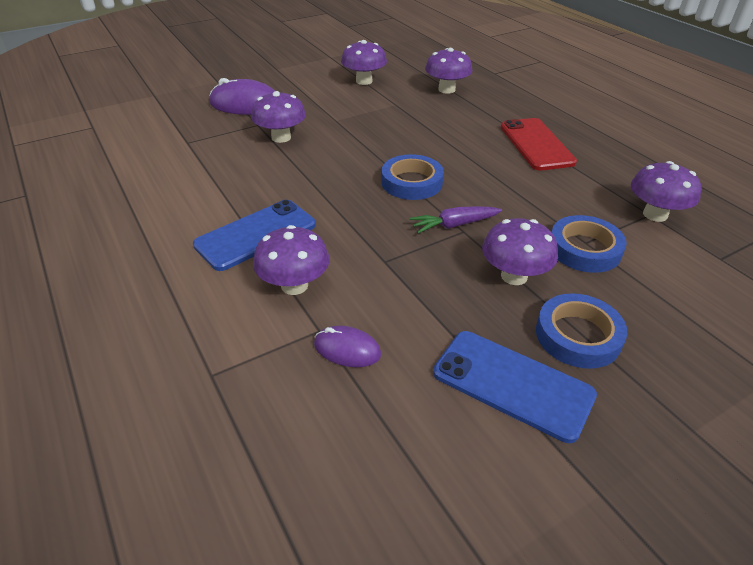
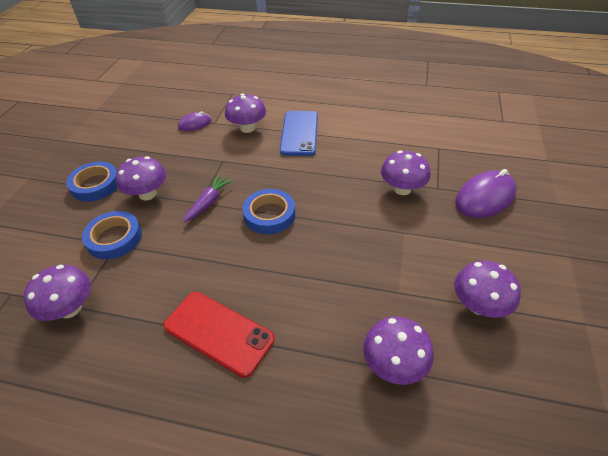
camera: 135 degrees right, 5 degrees up
(512, 384) = (116, 151): blue phone -> none

